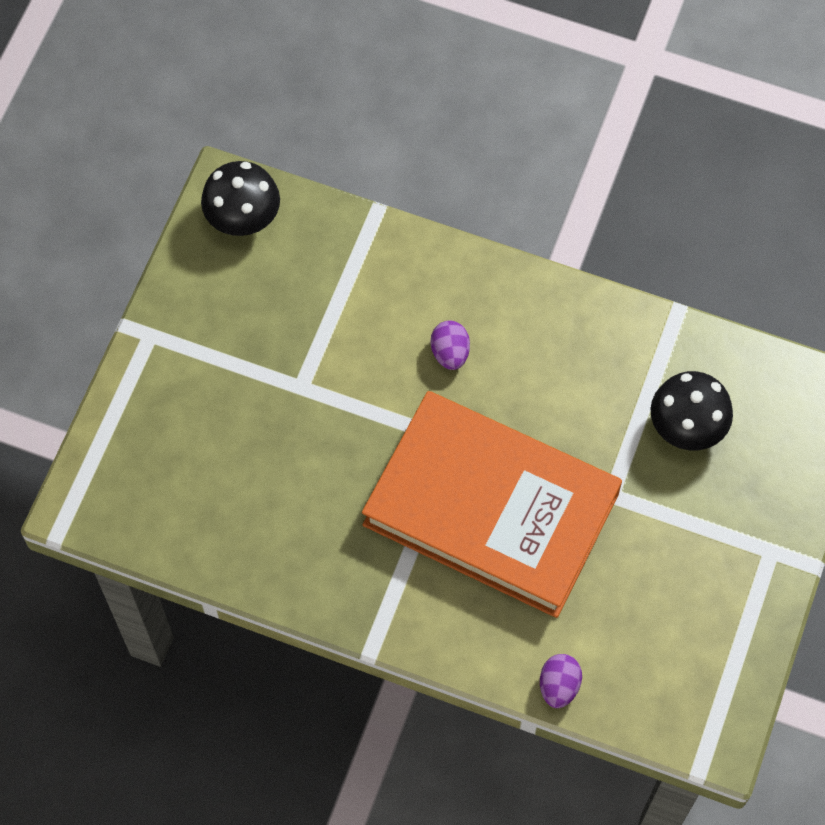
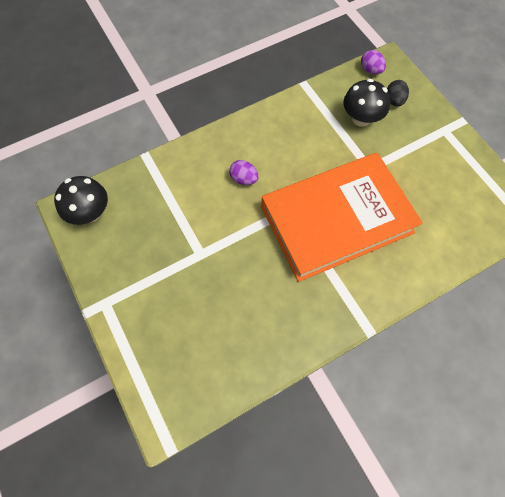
camera: 50 degrees left, 0 degrees up
(559, 686) = (450, 258): purple egg -> purple egg (370, 70)
(762, 449) = (394, 101): none -> black egg

